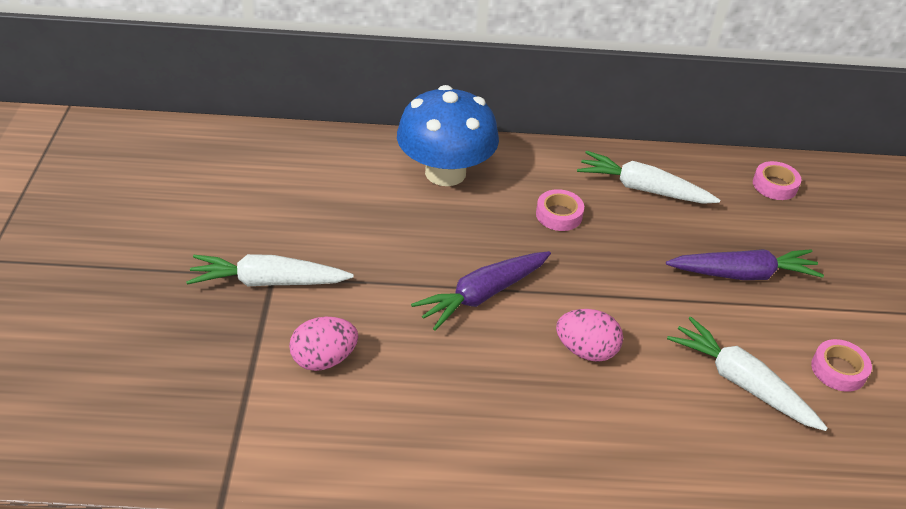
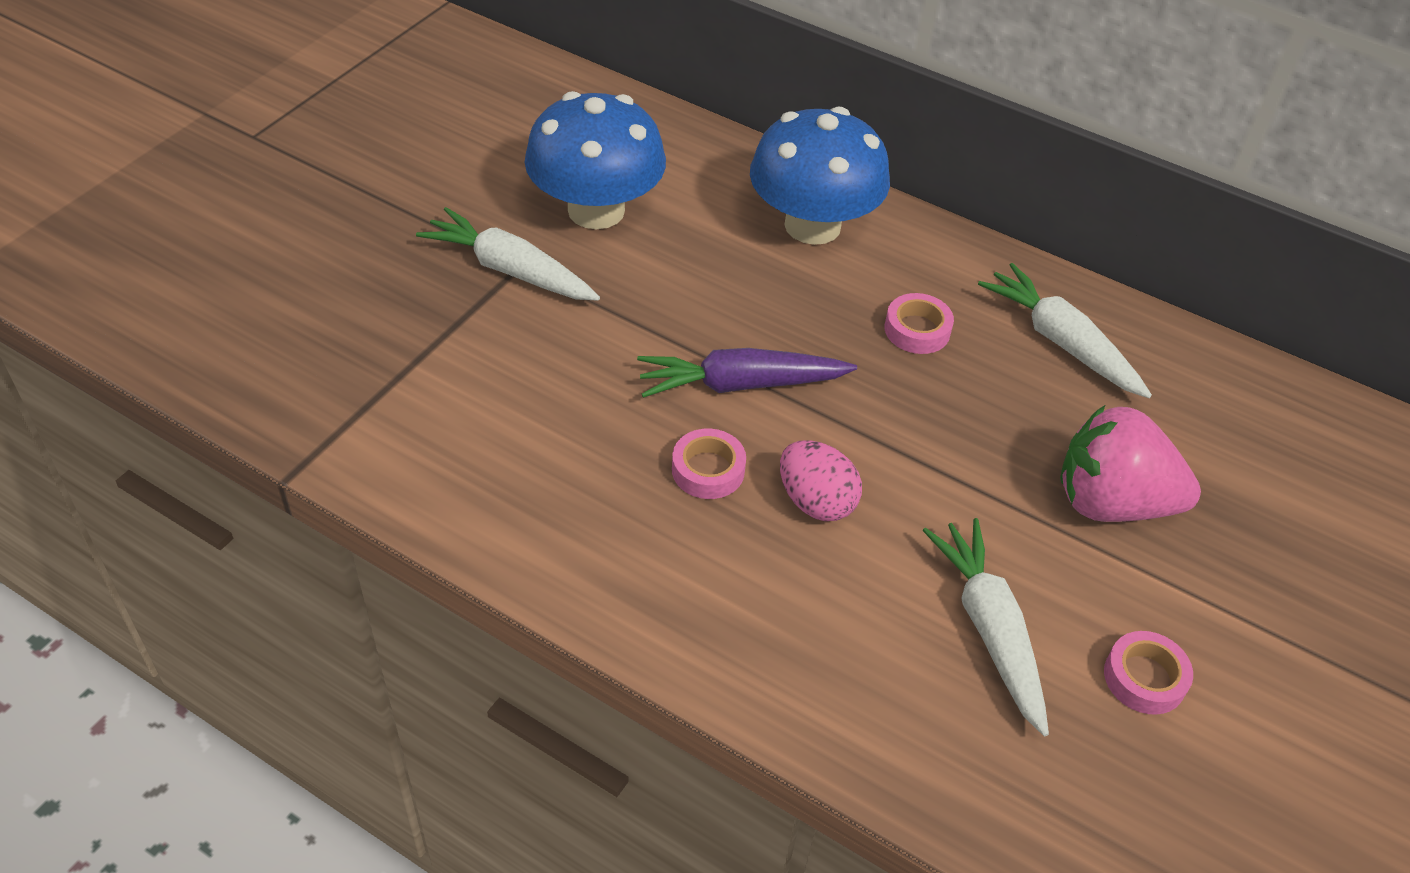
camera: 30 degrees right, 5 degrees up
(296, 216) = (596, 210): none -> blue mushroom
(324, 359) = (504, 378): pink egg -> none
(743, 274) = (1111, 503): purple carrot -> pink strawberry
(774, 185) = (1265, 411): pink tape -> pink tape (708, 470)

